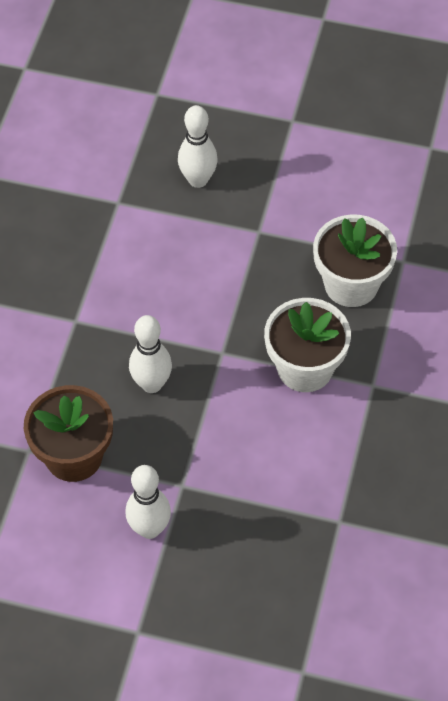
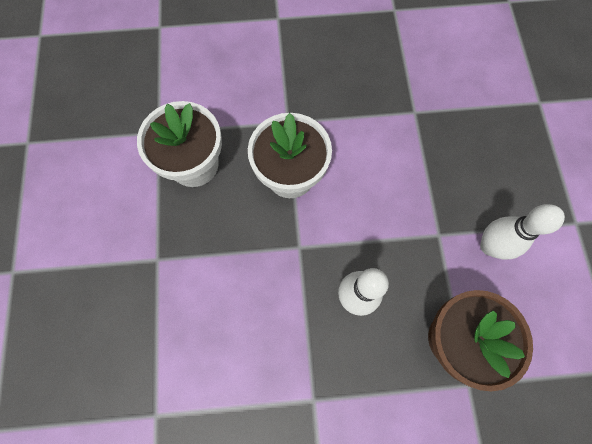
camera: 110 degrees left, 15 degrees up
(198, 180) = (107, 340): white bowling pin -> none

